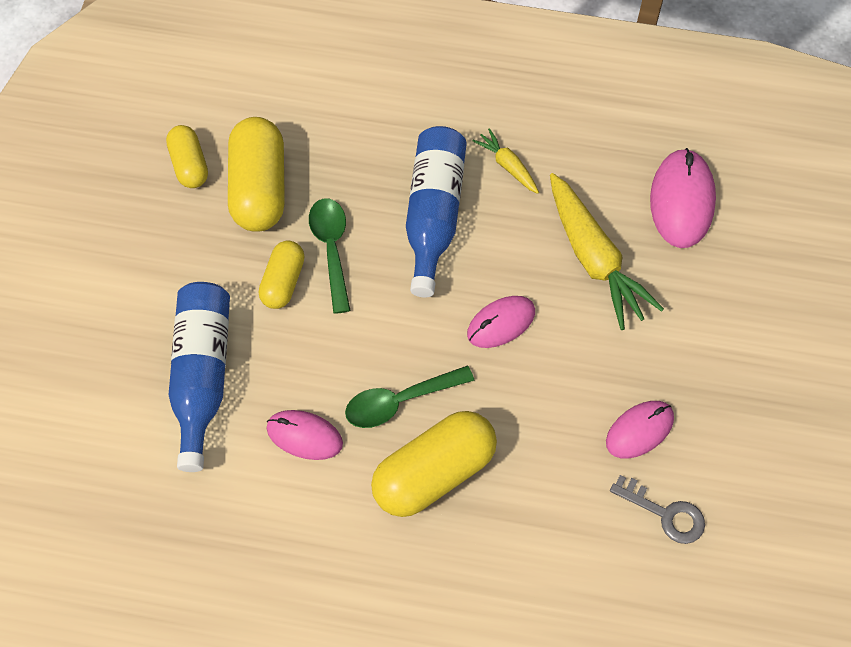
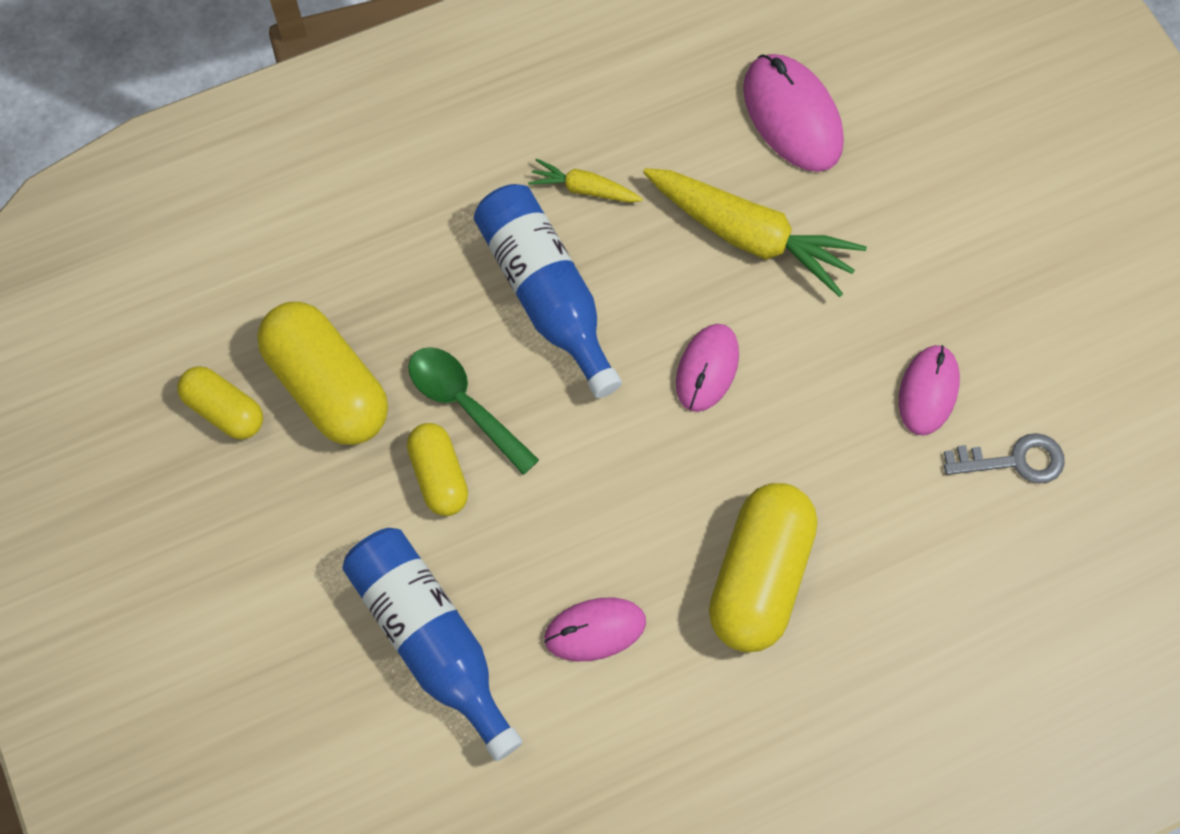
camera: 35 degrees left, 5 degrees up
(400, 401) = (666, 524): green spoon -> none

